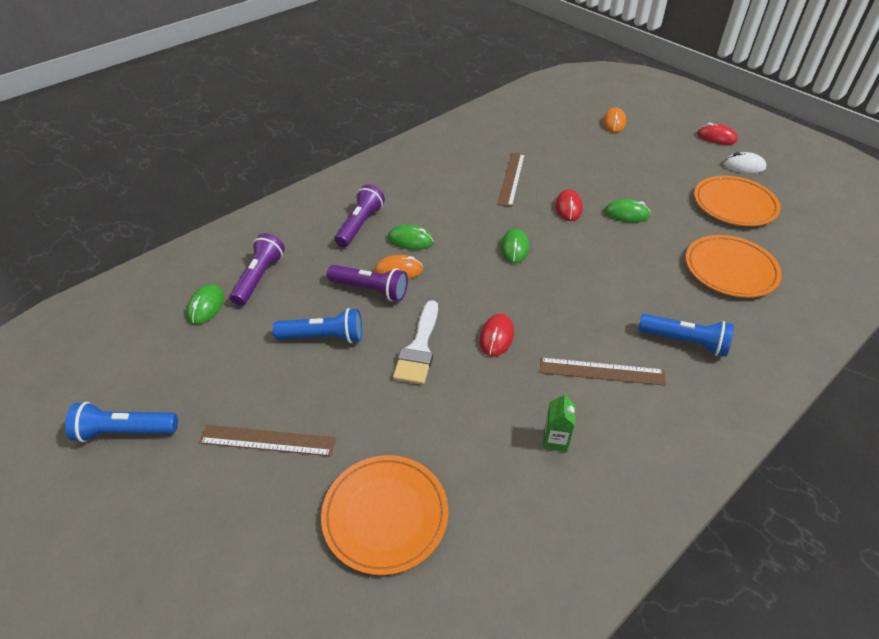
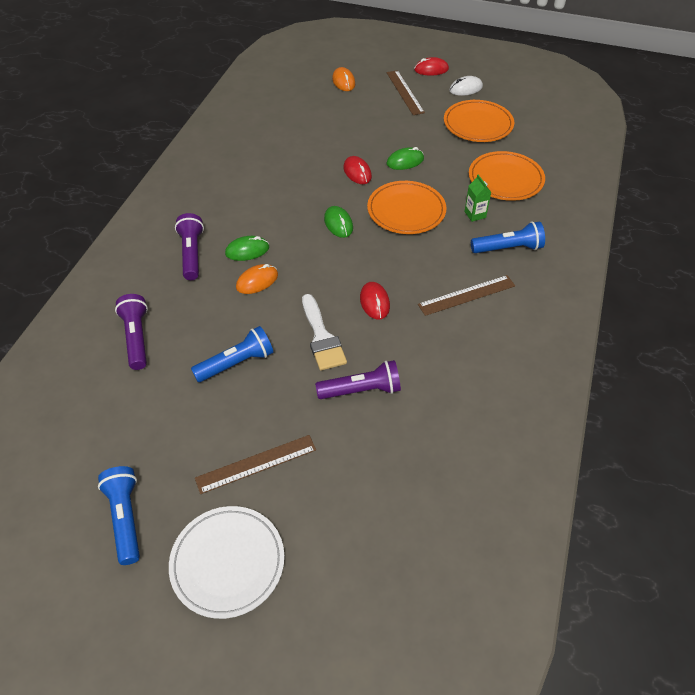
camera: 30 degrees left, 5 degrees up
(125, 431) = (125, 518): blue flashlight -> blue flashlight turned 105 degrees clockwise
(169, 523) = (227, 562): none -> white plate
(206, 306) = (107, 384): green mouse -> none
(370, 290) = (245, 307): purple flashlight -> purple flashlight (361, 390)
(385, 515) = (388, 470): orange plate -> orange plate (406, 210)
(511, 178) = (293, 163): brown ruler -> brown ruler (405, 92)
(555, 440) = (468, 359): green carton -> green carton (475, 214)

